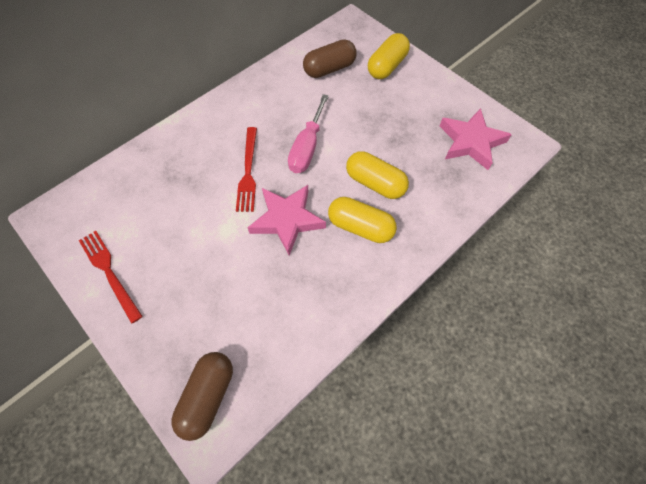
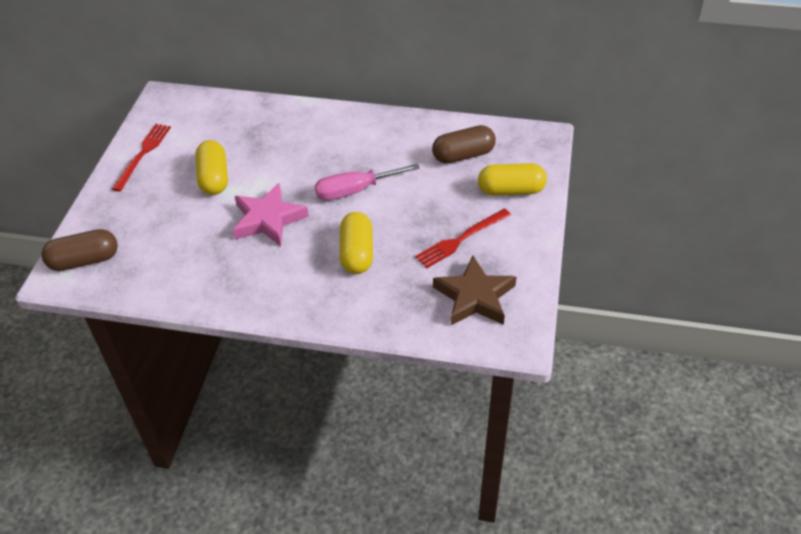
camera: 55 degrees right, 15 degrees down
(248, 172) = (295, 171): red fork -> red fork (461, 239)
(329, 69) = (463, 155): brown capsule -> brown capsule turned 45 degrees counterclockwise
(360, 227) = (300, 267): yellow capsule -> yellow capsule (214, 178)
(471, 142) = (474, 297): pink star -> brown star

